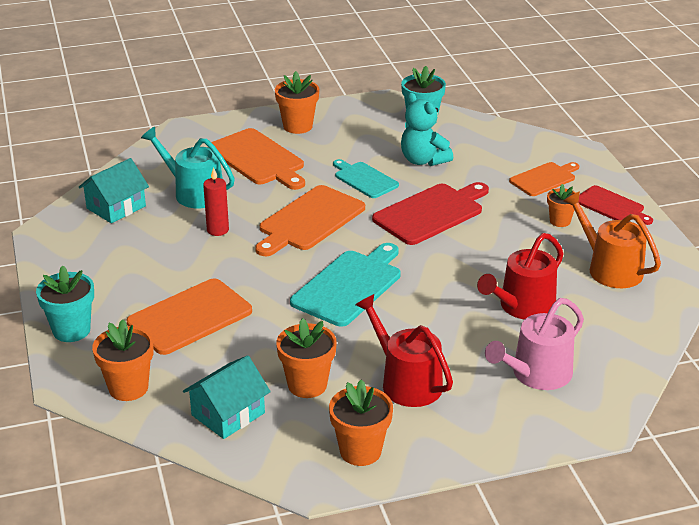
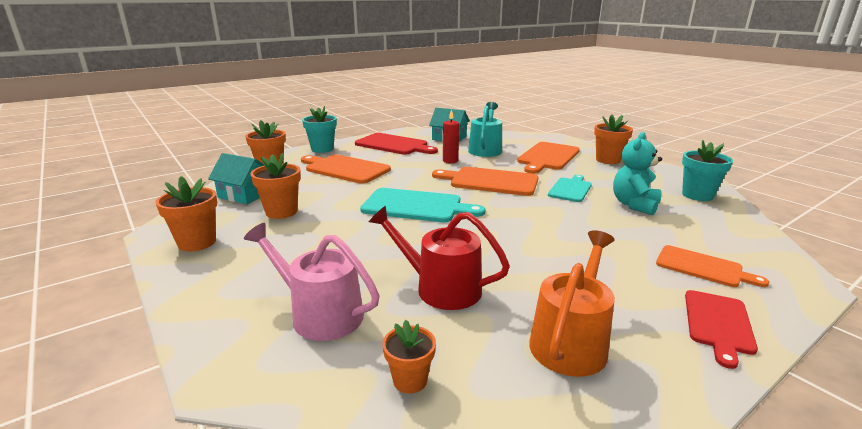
camera: 70 degrees right, 10 degrees down
(406, 382) = (292, 247): red watering can -> none
(431, 213) = (555, 220): red cutting board -> red cutting board (394, 145)
(560, 221) = (631, 289): orange flower pot -> orange flower pot (410, 380)

